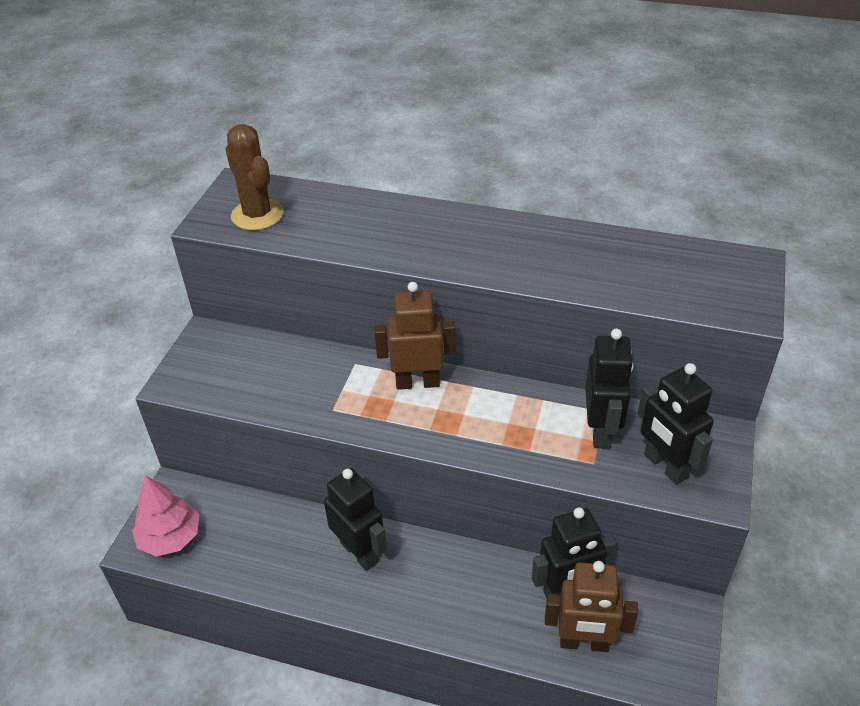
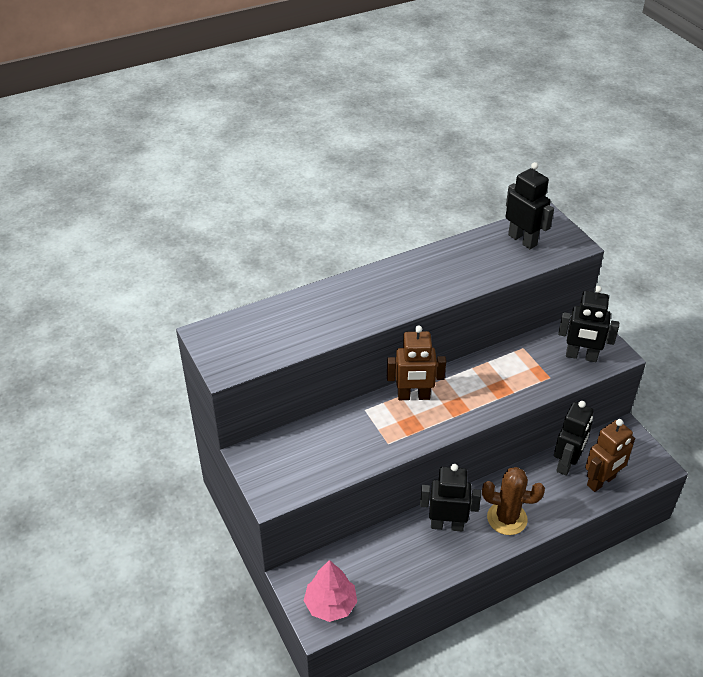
camera: 45 degrees left, 0 degrees up
(257, 215) = (250, 345): brown cactus -> brown cactus (507, 518)
(417, 382) = (413, 396): brown robot -> brown robot turned 135 degrees counterclockwise
(601, 431) = (534, 359): black robot -> black robot (522, 240)

